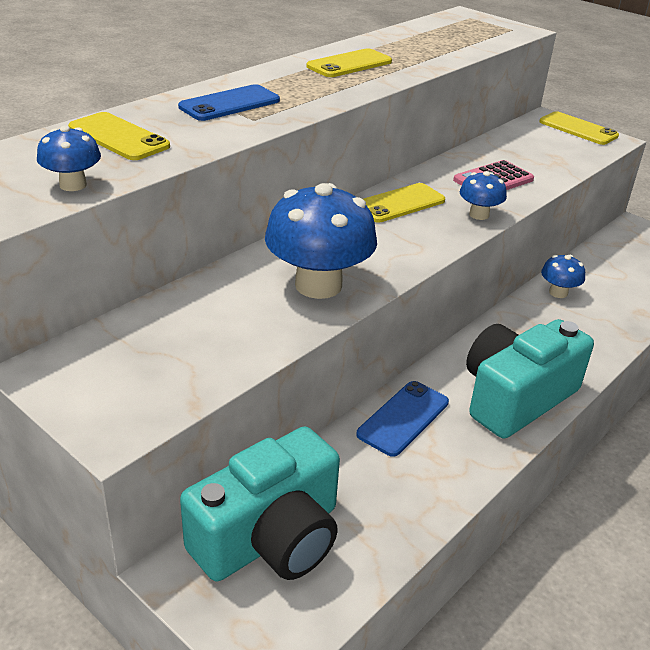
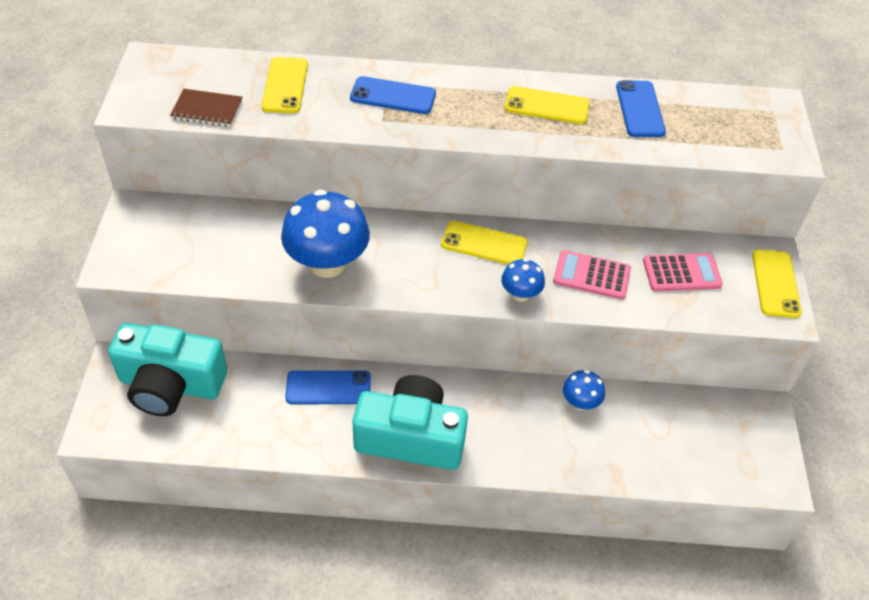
camera: 50 degrees right, 15 degrees up
(73, 185) = (207, 109): blue mushroom -> brown notebook
(405, 43) = (639, 109): none -> blue phone
(531, 150) = (681, 273): none -> pink calculator

